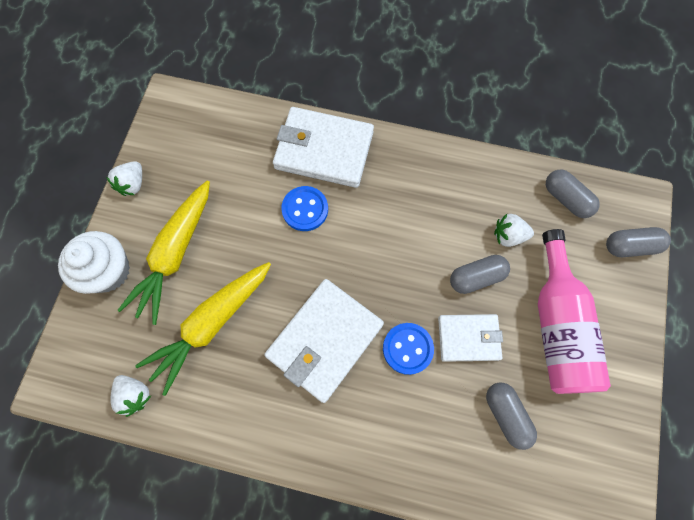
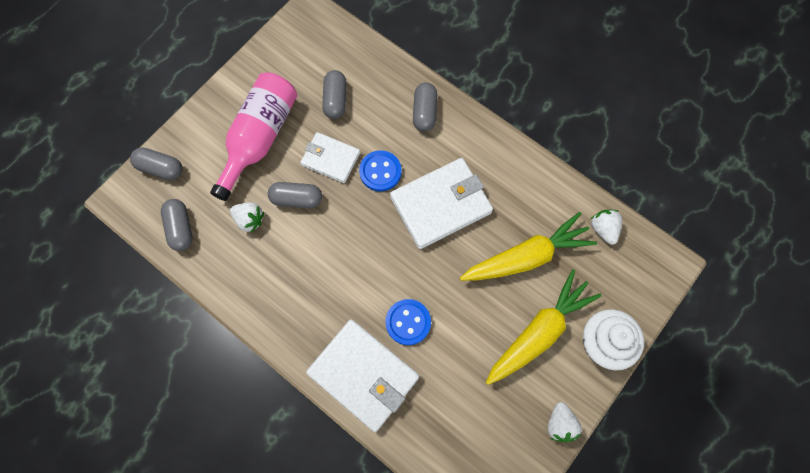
camera: 155 degrees left, 0 degrees up
(133, 184) = (560, 424): white strawberry -> white strawberry turned 135 degrees clockwise
(395, 450) = (424, 112): none -> grey capsule

